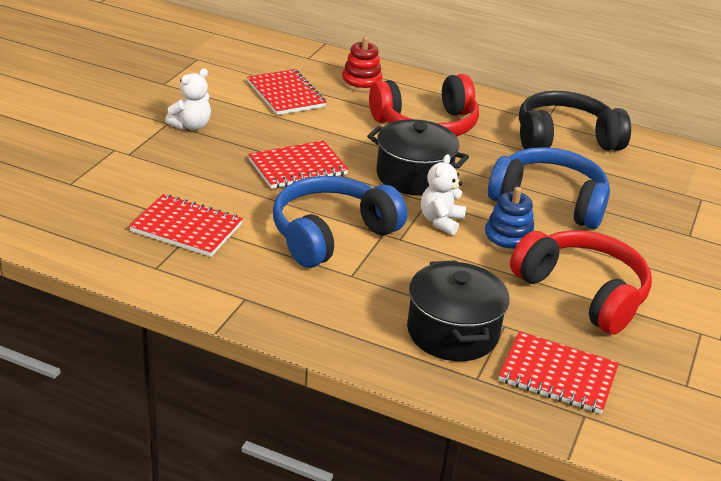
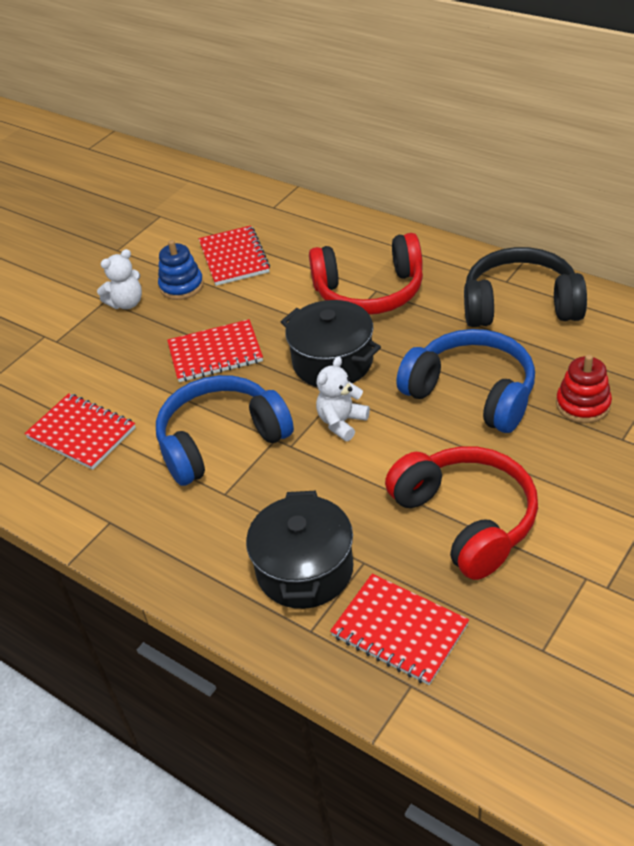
camera: 20 degrees right, 10 degrees up
(361, 83) = (318, 238): red stacking toy -> red stacking toy (583, 404)
(508, 239) = (407, 446): blue stacking toy -> blue stacking toy (181, 286)

